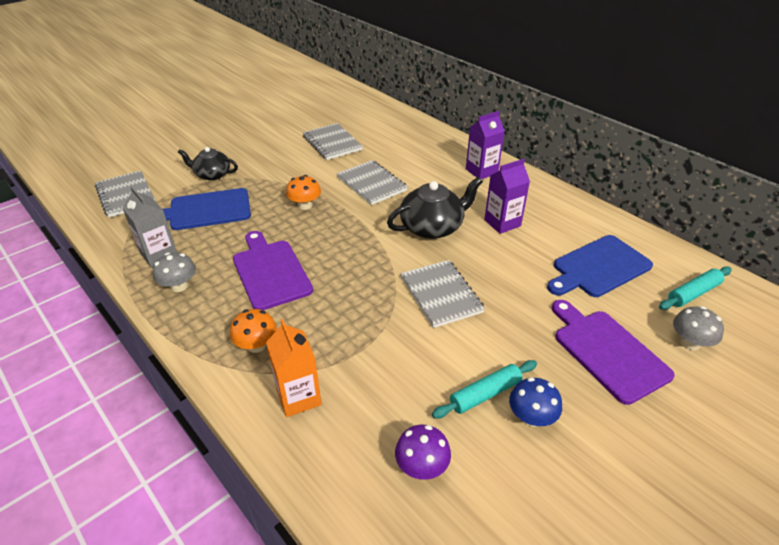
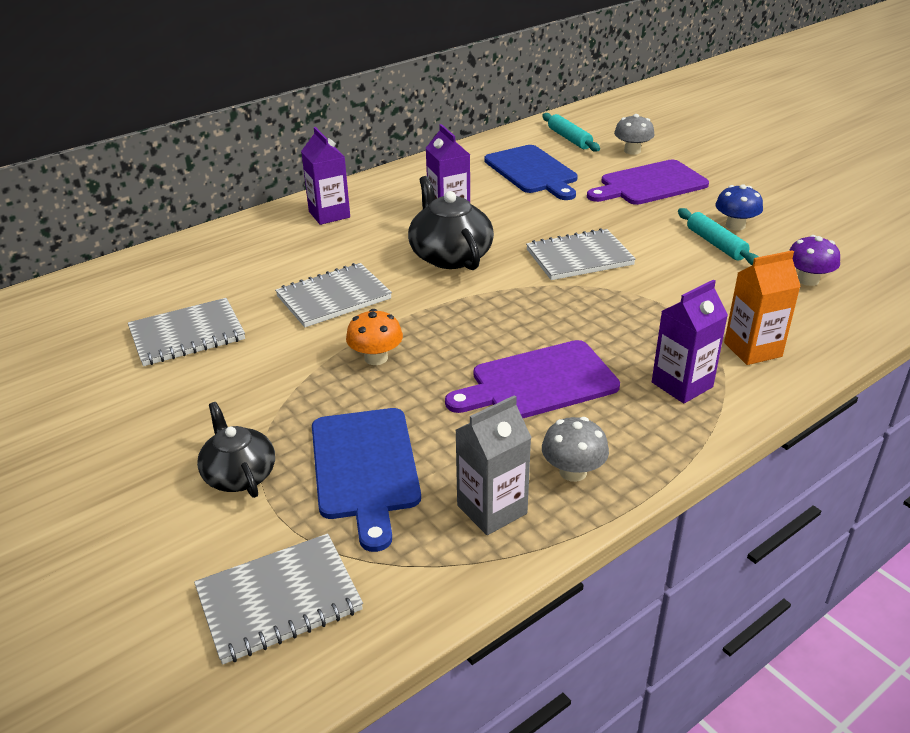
camera: 85 degrees left, 5 degrees down
(212, 174) = (239, 474): black teapot -> black teapot turned 135 degrees clockwise
(256, 345) = (682, 385): orange mushroom -> purple carton

